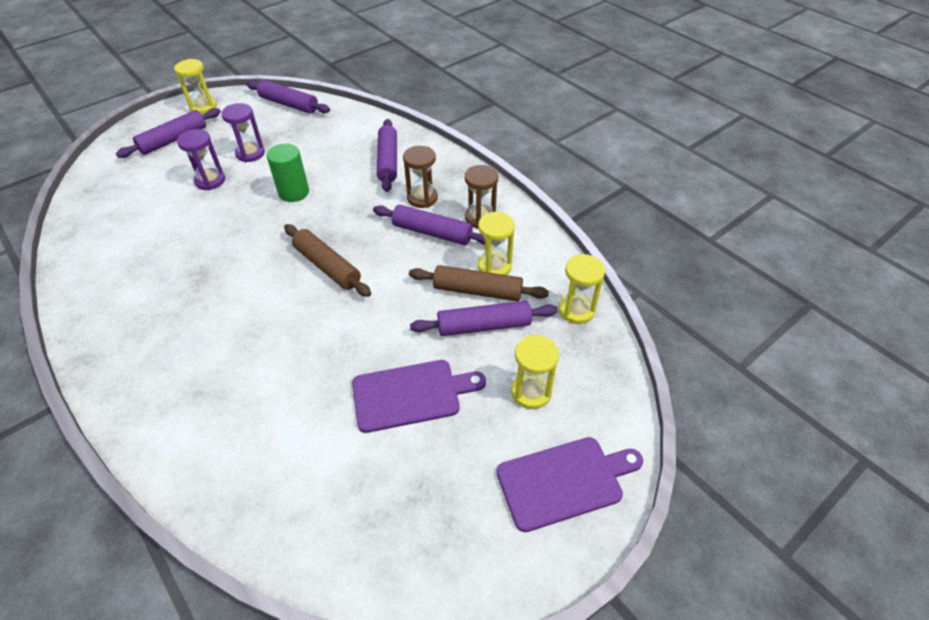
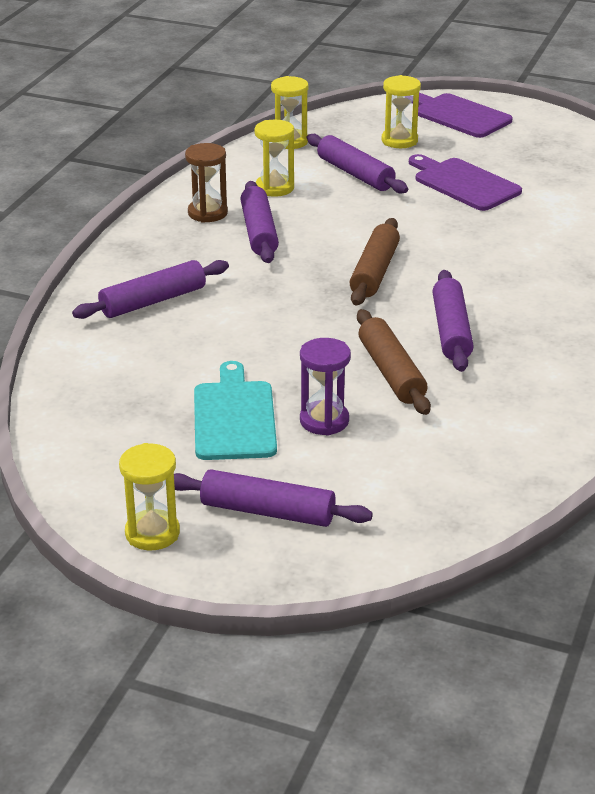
camera: 120 degrees left, 15 degrees down
(250, 153) = (234, 417): purple hourglass -> turquoise cutting board
(289, 104) = (74, 443): purple rolling pin -> purple rolling pin (451, 331)
(294, 192) = (281, 343): green cylinder -> none
(422, 198) = (206, 255): brown hourglass -> none
(477, 291) = (316, 187): brown rolling pin -> brown rolling pin (391, 372)

